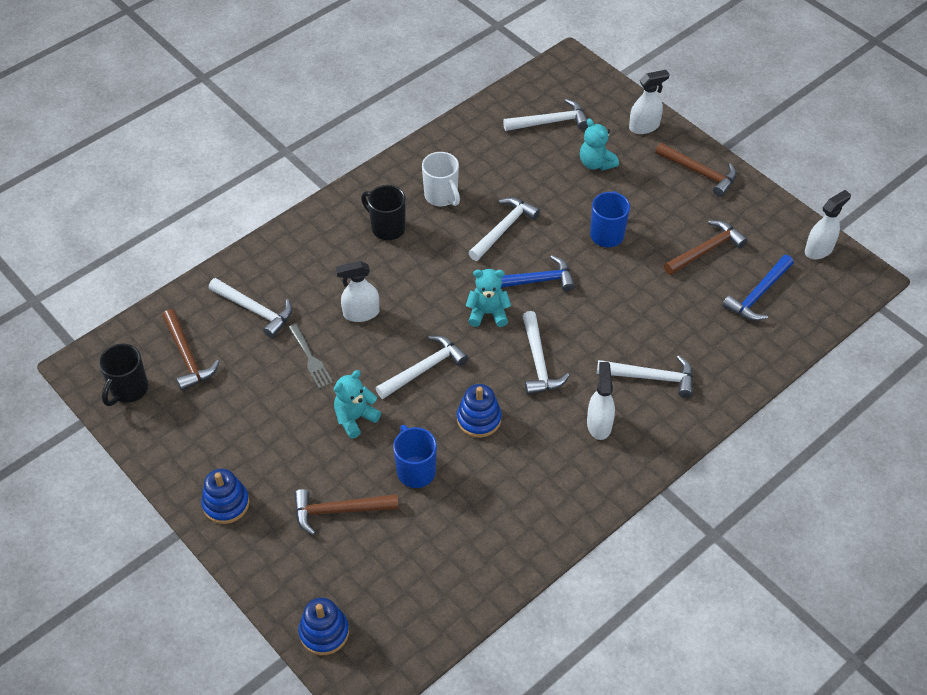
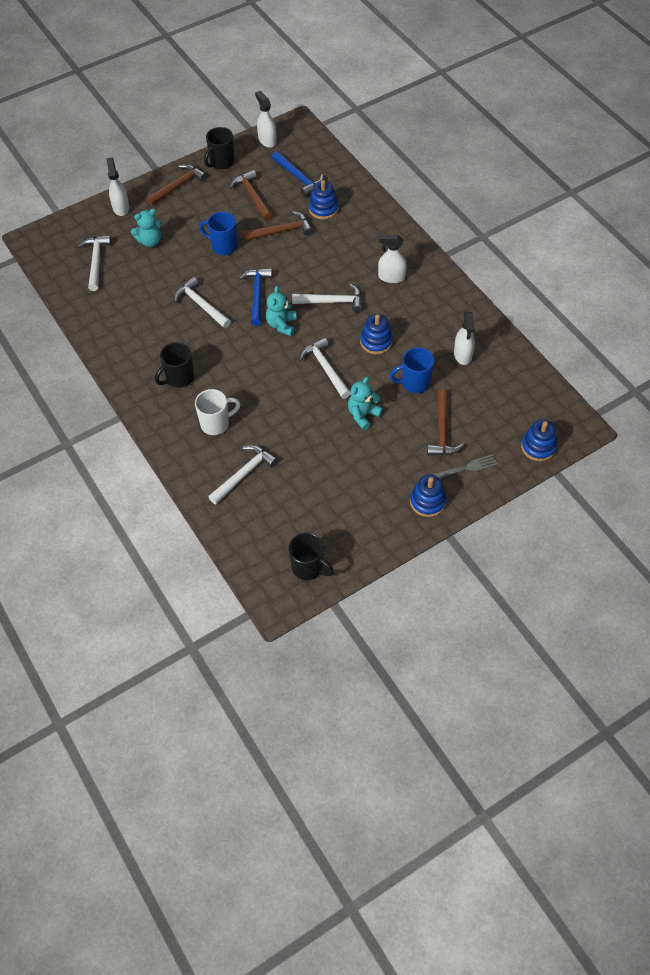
camera: 80 degrees left, 5 degrees up
(187, 356) = (282, 524): brown hammer -> brown hammer (281, 231)
(311, 359) = (301, 439): grey fork -> grey fork (467, 468)
(355, 418) = (363, 415): turquoise teddy bear -> turquoise teddy bear turned 75 degrees clockwise
(361, 313) = (263, 403): white spray bottle -> white spray bottle (463, 355)
(441, 196) = (155, 339): white mug -> white mug (216, 423)
(651, 377) = (357, 244): white hammer -> none
(707, 330) = (323, 209): none -> blue stacking toy
(758, 208) = (221, 162): none -> black mug

